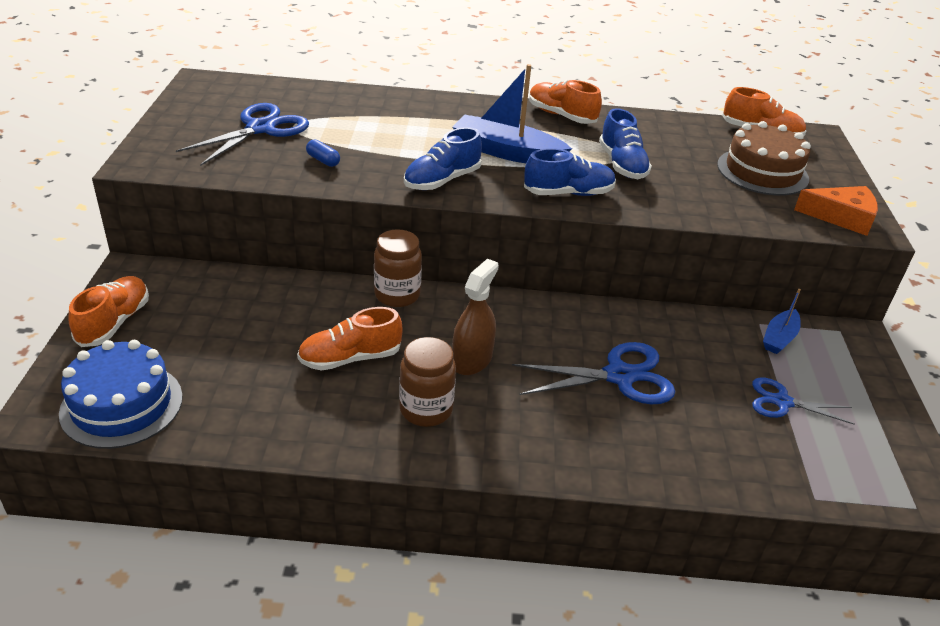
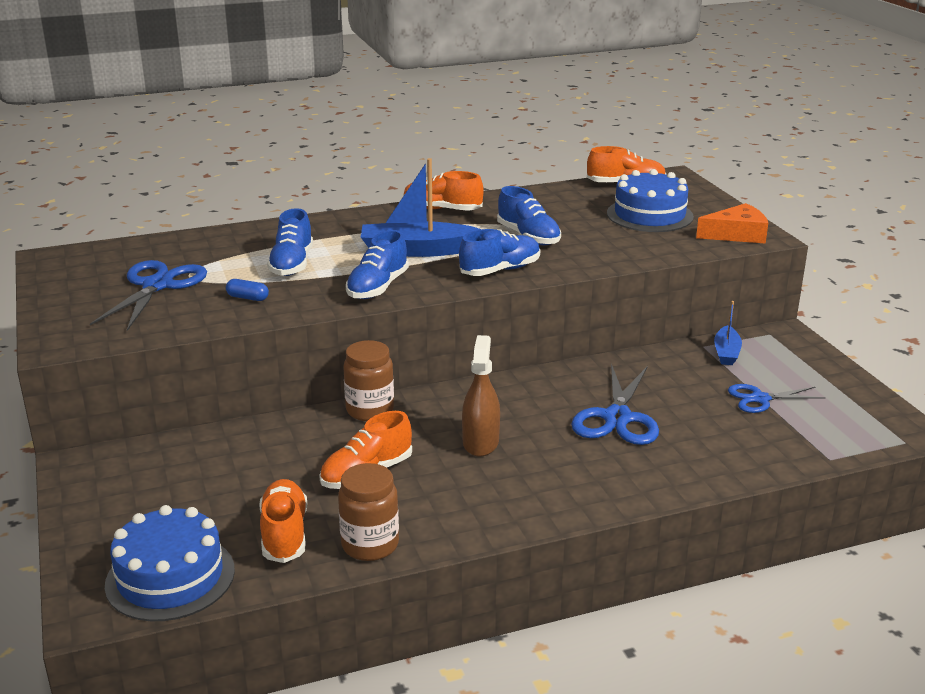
camera: 20 degrees left, 10 degrees down
(114, 322) = (99, 513): orange shoe -> orange shoe (284, 534)
(386, 137) = (292, 264): none -> blue shoe
(426, 410) = (469, 492): brown jar -> brown jar (370, 545)
(619, 376) = (617, 418): blue scissors -> blue scissors turned 135 degrees clockwise
(762, 172) = (649, 215): brown cake -> blue cake

